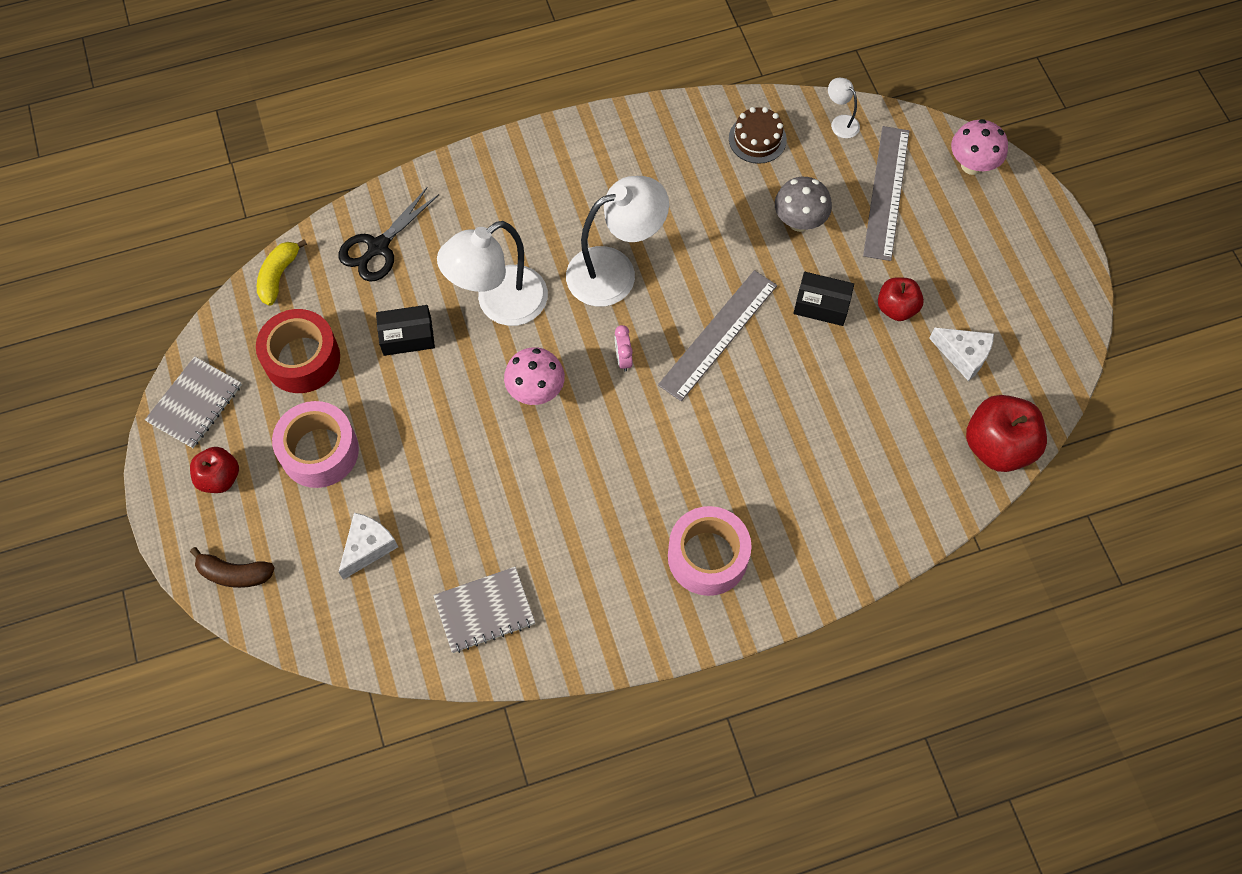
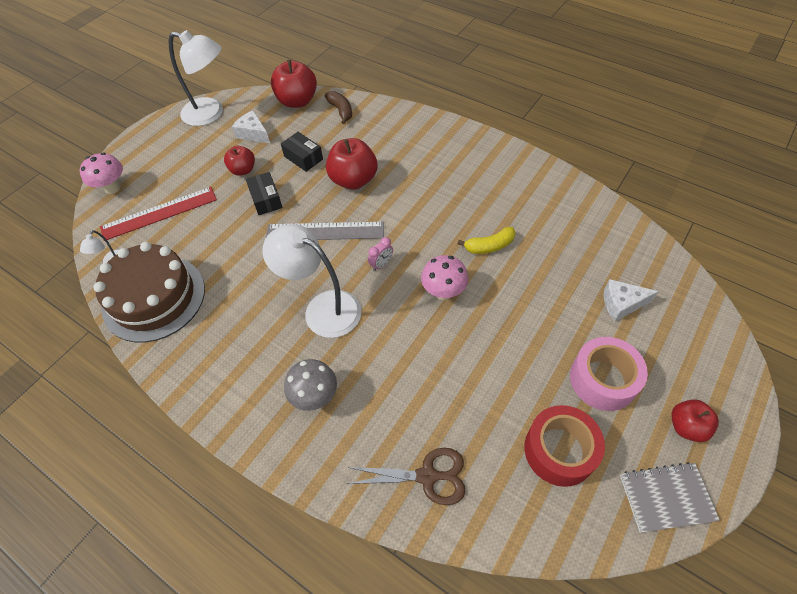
camera: 125 degrees left, 10 degrees down
(234, 573) = (719, 361): brown banana -> brown banana (341, 111)
(278, 276) = (518, 534): yellow banana -> yellow banana (489, 246)
(378, 247) = (427, 476): black scissors -> brown scissors
(407, 336) = (477, 394): black box -> black box (303, 158)
(484, 610) = (586, 227): grey notebook -> none
(500, 304) = (403, 356): white lamp -> white lamp (211, 113)
(707, 556) = (459, 163): pink tape -> none
(757, 139) = (154, 298): brown cake -> brown cake, size x2.11
(778, 415) = (353, 180): none -> red apple
(799, 221) = (211, 240): grey mushroom -> grey mushroom (315, 396)
(886, 192) = (159, 213): grey ruler -> red ruler
(963, 355) = (253, 134): white cheese -> white cheese turned 45 degrees counterclockwise

